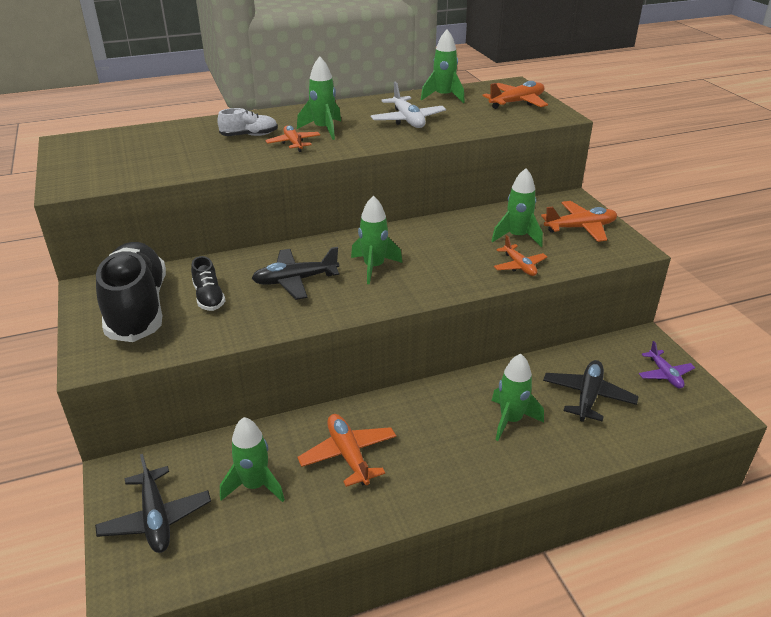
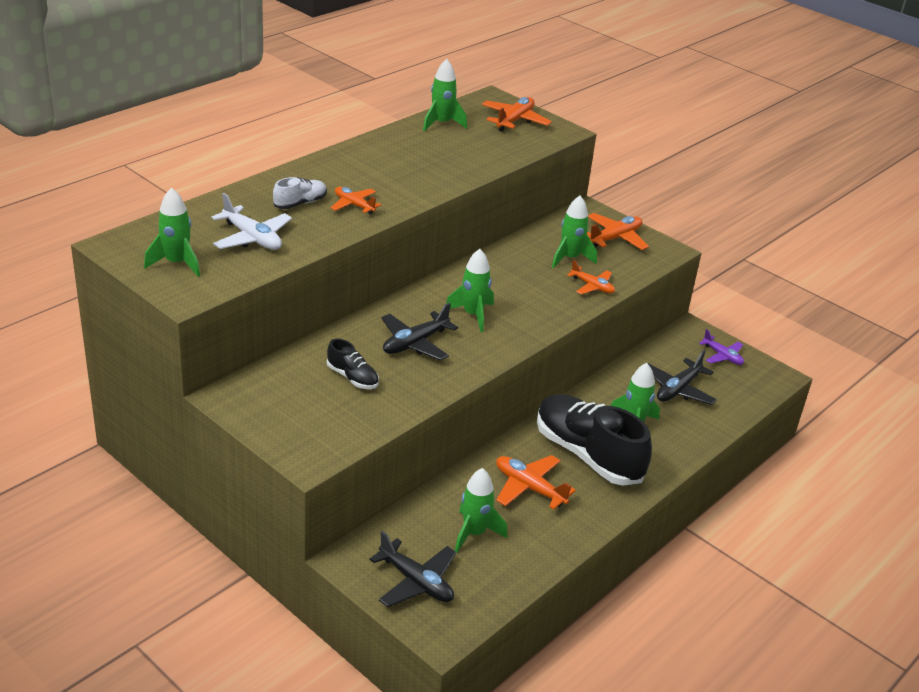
camera: 30 degrees left, 0 degrees up
(138, 308) = (296, 403): black shoe -> black shoe (587, 454)
(323, 129) = (365, 183): green rocket -> green rocket (177, 263)
(408, 120) = (434, 158): white plane -> white plane (252, 238)
(588, 396) = (678, 389): black plane -> black plane turned 135 degrees counterclockwise

